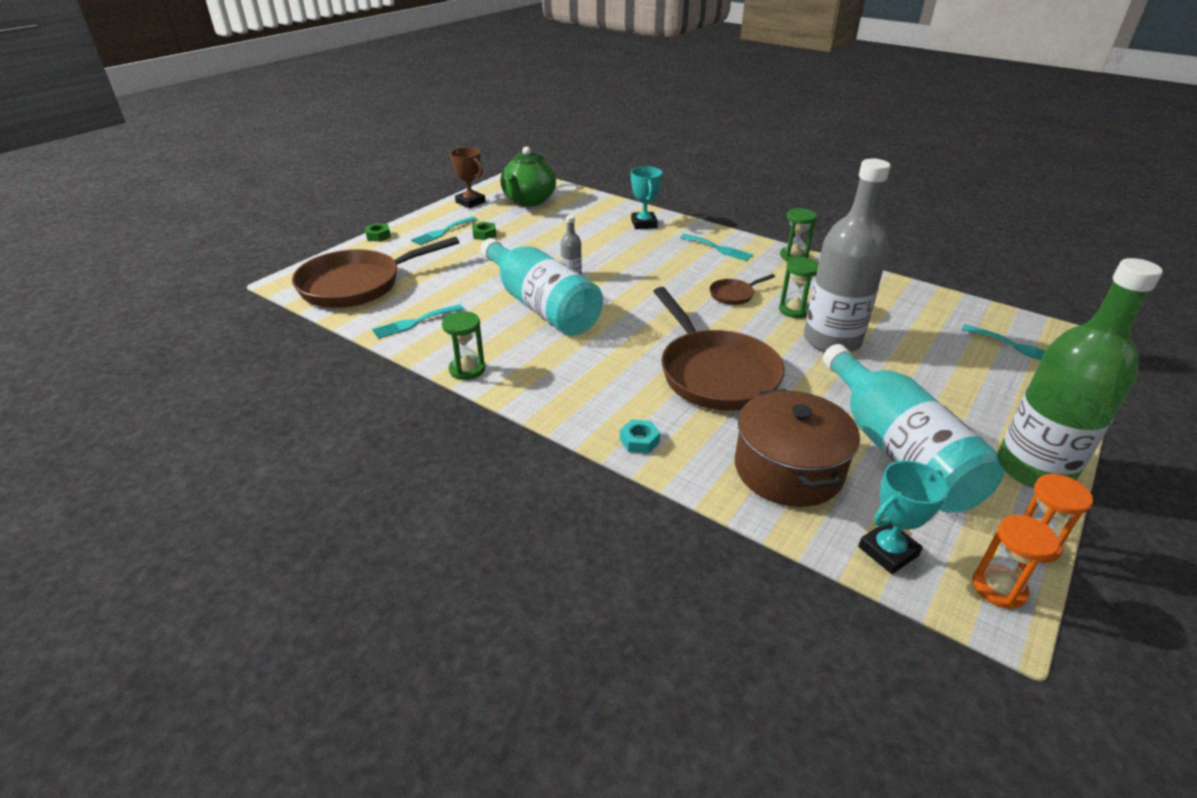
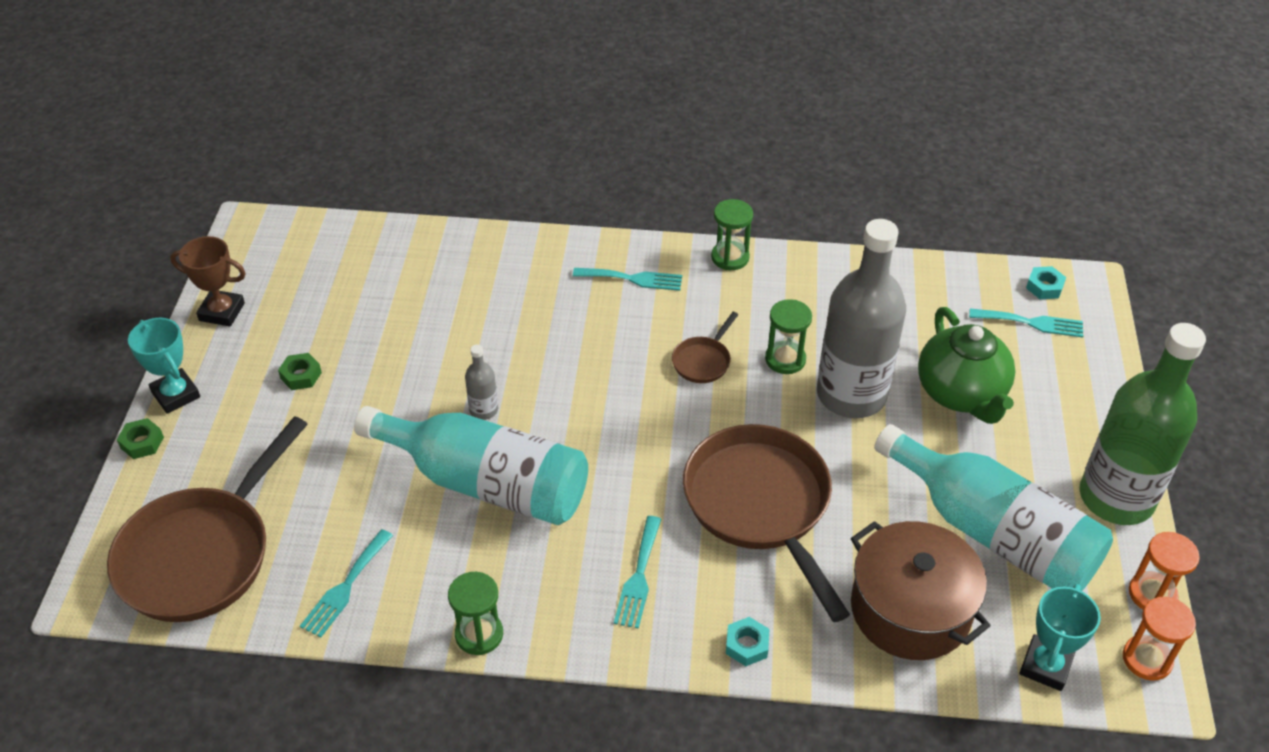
camera: 30 degrees left, 10 degrees up
(442, 232) = (234, 394): turquoise fork -> turquoise fork (639, 577)
(528, 201) = (308, 276): green teapot -> green teapot (961, 394)
(644, 224) = (506, 265): turquoise trophy -> turquoise trophy (176, 394)
(714, 373) = (761, 505): brown pan -> brown pan turned 150 degrees counterclockwise
(1042, 332) = (1044, 287): none -> turquoise nut

